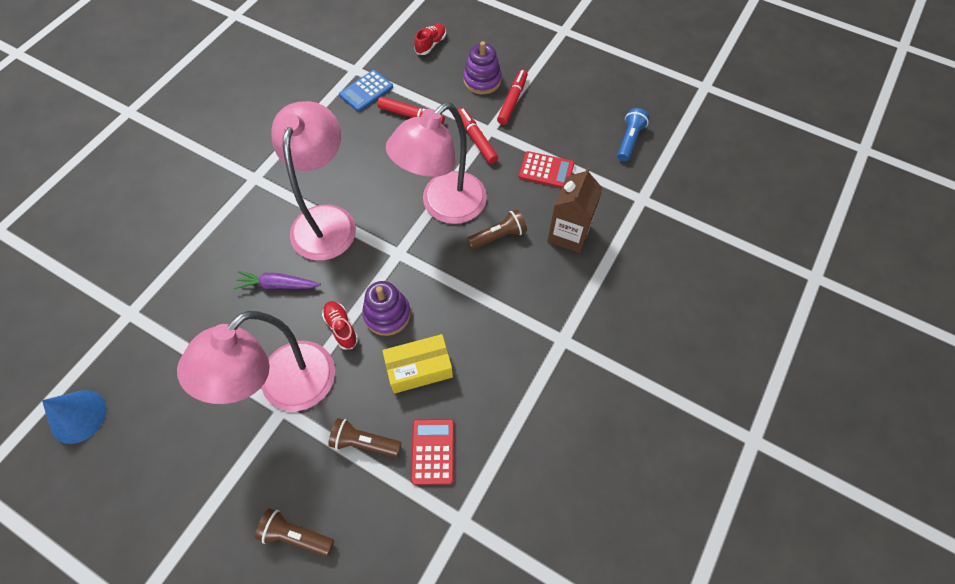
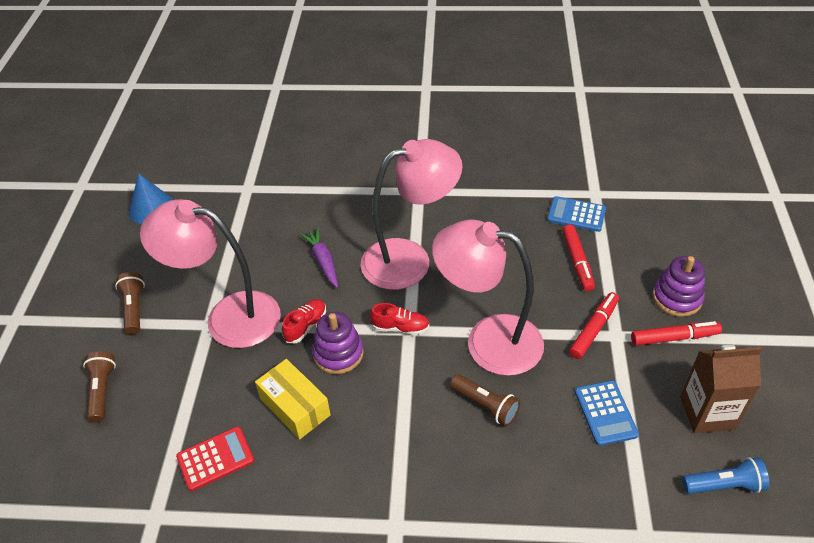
camera: 65 degrees right, 15 degrees down
(364, 442) = (202, 399): brown flashlight -> brown flashlight (134, 308)
(431, 44) = (682, 233): red shoe -> red shoe (400, 327)
(546, 170) = (605, 413): red calculator -> blue calculator
(569, 234) = (536, 474): brown carton -> brown carton (707, 413)

